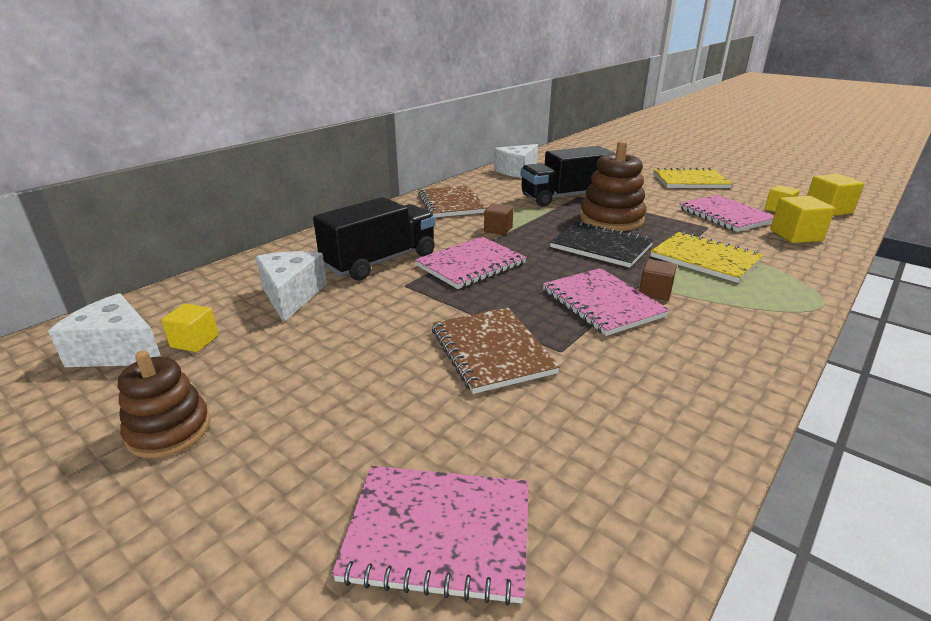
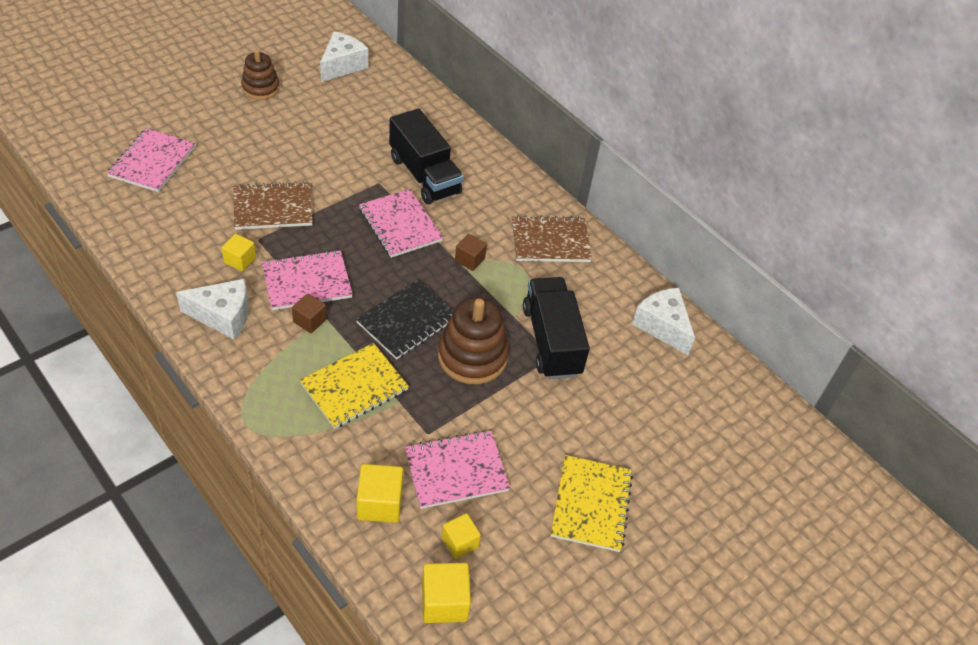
camera: 95 degrees right, 20 degrees up
(195, 341) = (340, 91): yellow cube -> yellow cube (240, 260)
(291, 295) = (384, 128): white cheese -> white cheese (223, 316)

